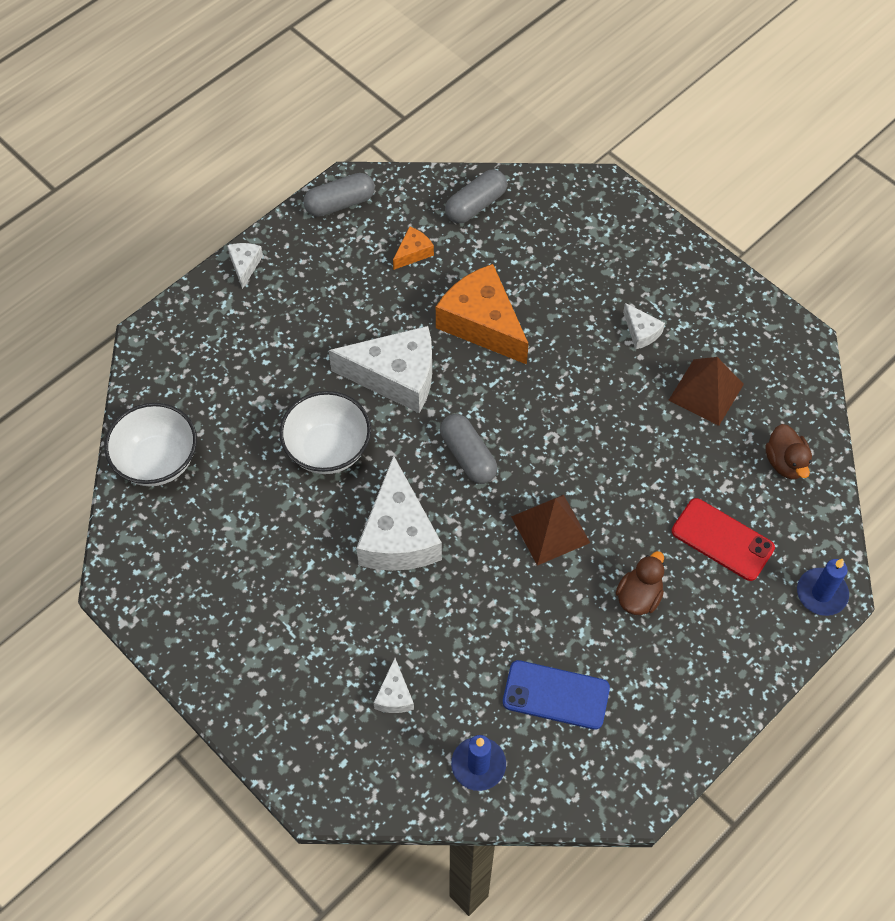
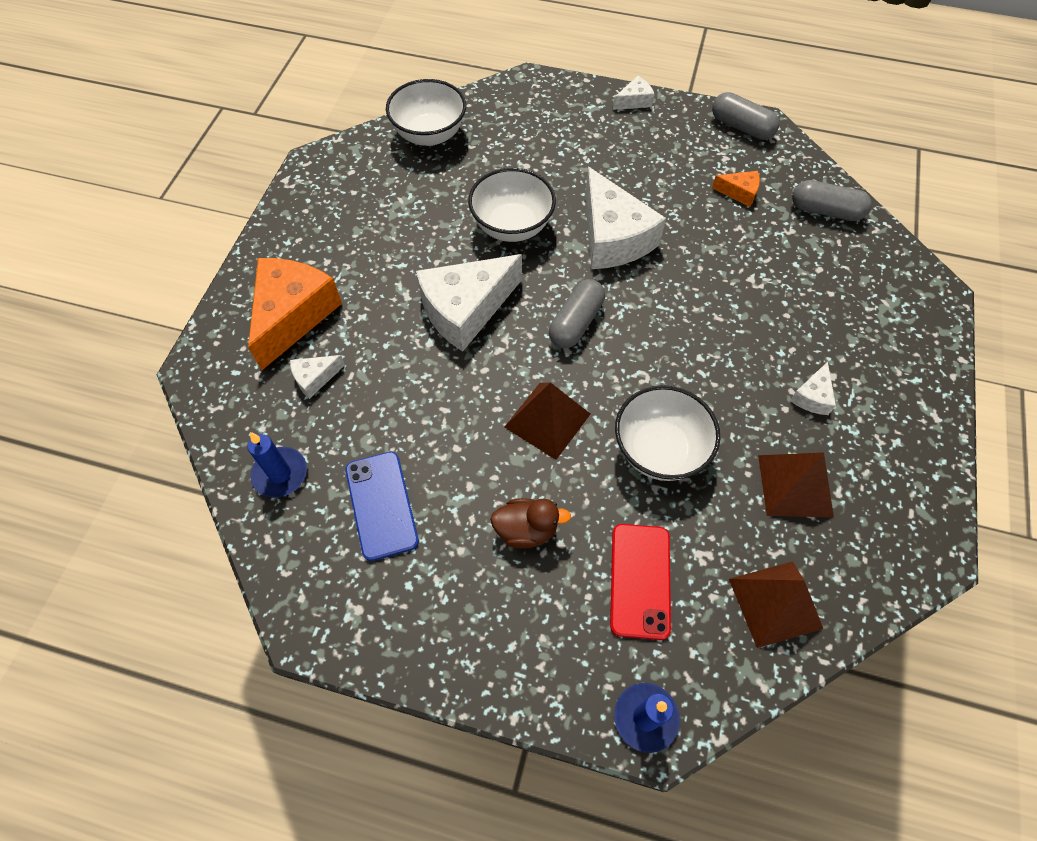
camera: 60 degrees right, 0 degrees up
(482, 323) = (713, 271): orange cheese -> orange cheese (293, 315)
(625, 464) = (659, 450): none -> white bowl
(785, 462) = (775, 603): brown duck -> brown pyramid

